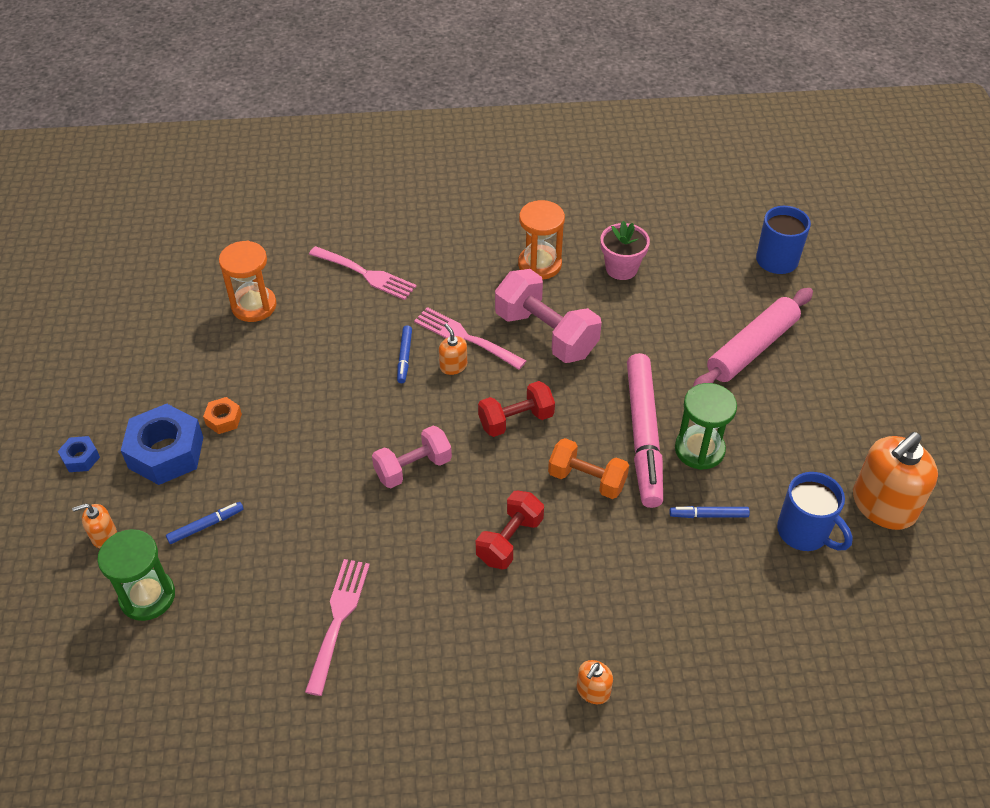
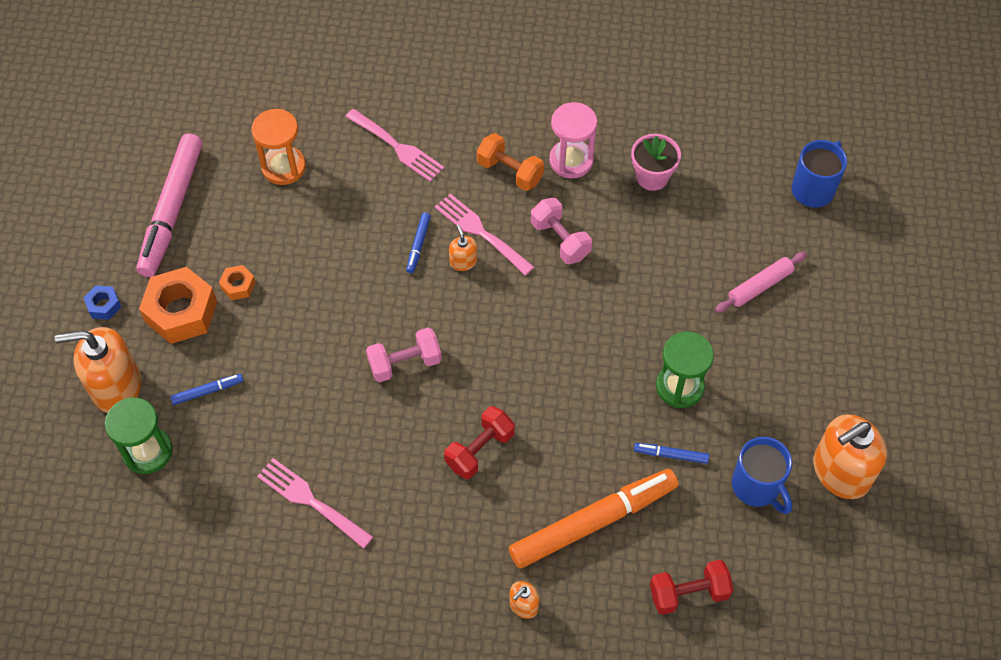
camera: 10 degrees right, 10 degrees up
(104, 536) = (116, 387): orange soap dispenser -> orange soap dispenser, size x2.16
(166, 452) = (181, 312): blue nut -> orange nut
(338, 620) = (311, 501): pink fork -> pink fork turned 75 degrees counterclockwise
(516, 420) = (511, 328): red dumbbell -> red dumbbell (688, 593)
(539, 264) = (571, 161): orange hourglass -> pink hourglass
(546, 334) = (560, 240): pink dumbbell -> pink dumbbell, size x0.64
(587, 479) = (565, 401): orange dumbbell -> orange dumbbell (510, 172)
(643, 435) = (629, 363): pink marker -> pink marker (172, 210)
(646, 593) = (593, 522): none -> orange marker
(752, 348) = (760, 286): pink rolling pin -> pink rolling pin, size x0.62

